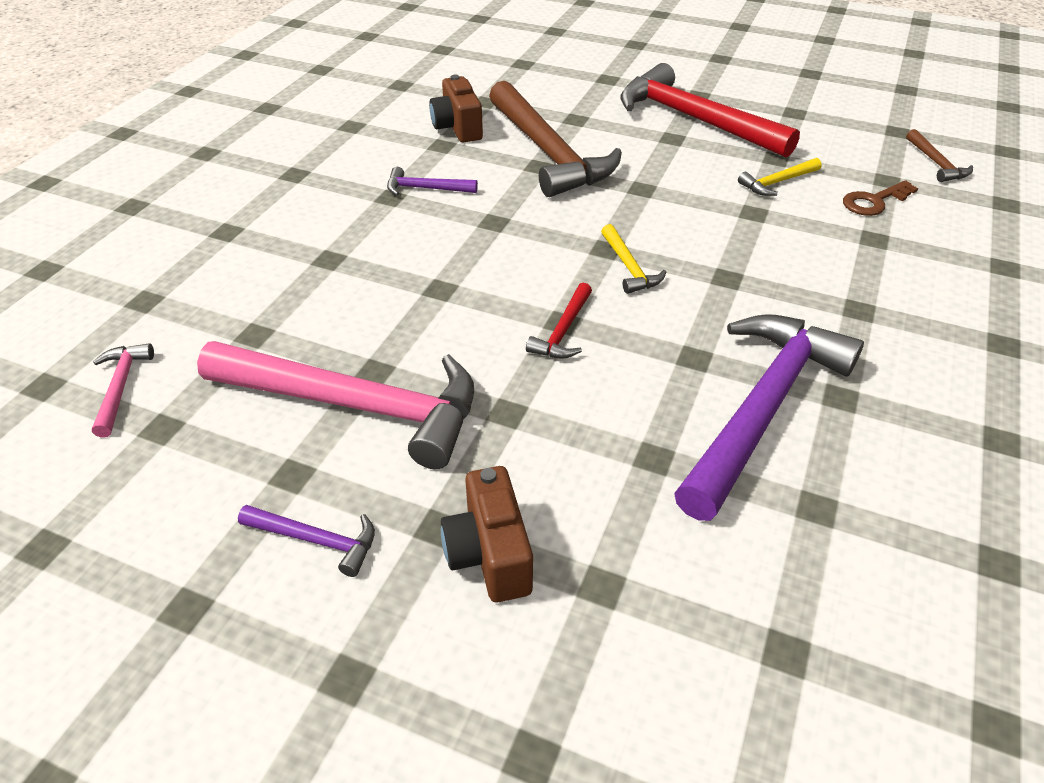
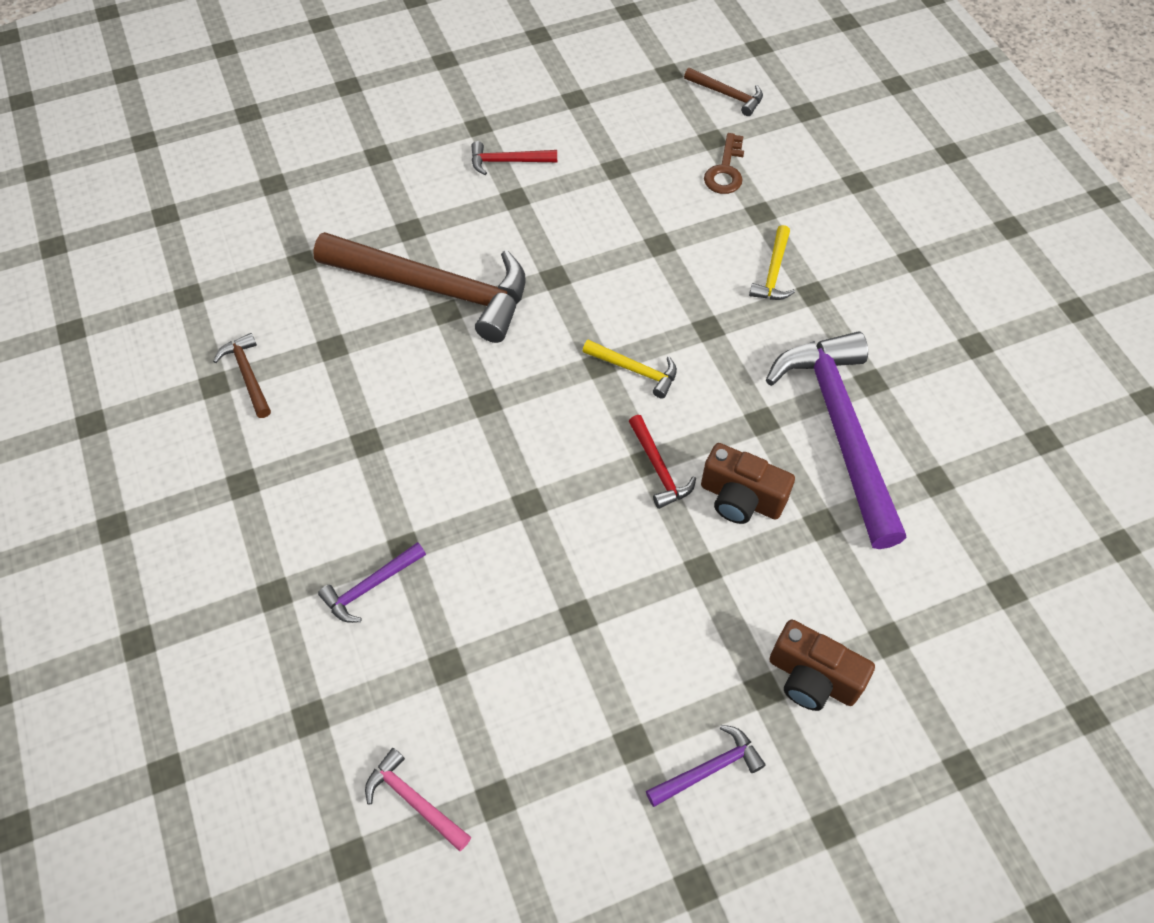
camera: 45 degrees left, 15 degrees up
(356, 406) = (603, 654): pink hammer -> none
(375, 131) = (248, 375): none -> brown hammer
(425, 189) = (384, 409): purple hammer -> purple hammer (370, 586)
(457, 128) = (319, 314): brown camera -> brown camera (740, 498)
(694, 119) = (508, 161): red hammer -> red hammer, size x0.43
(777, 182) = (643, 197): yellow hammer -> yellow hammer (773, 272)

